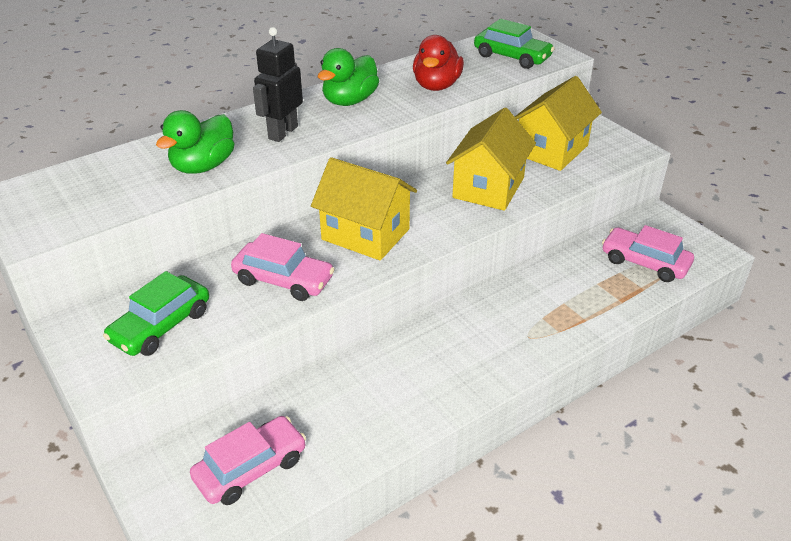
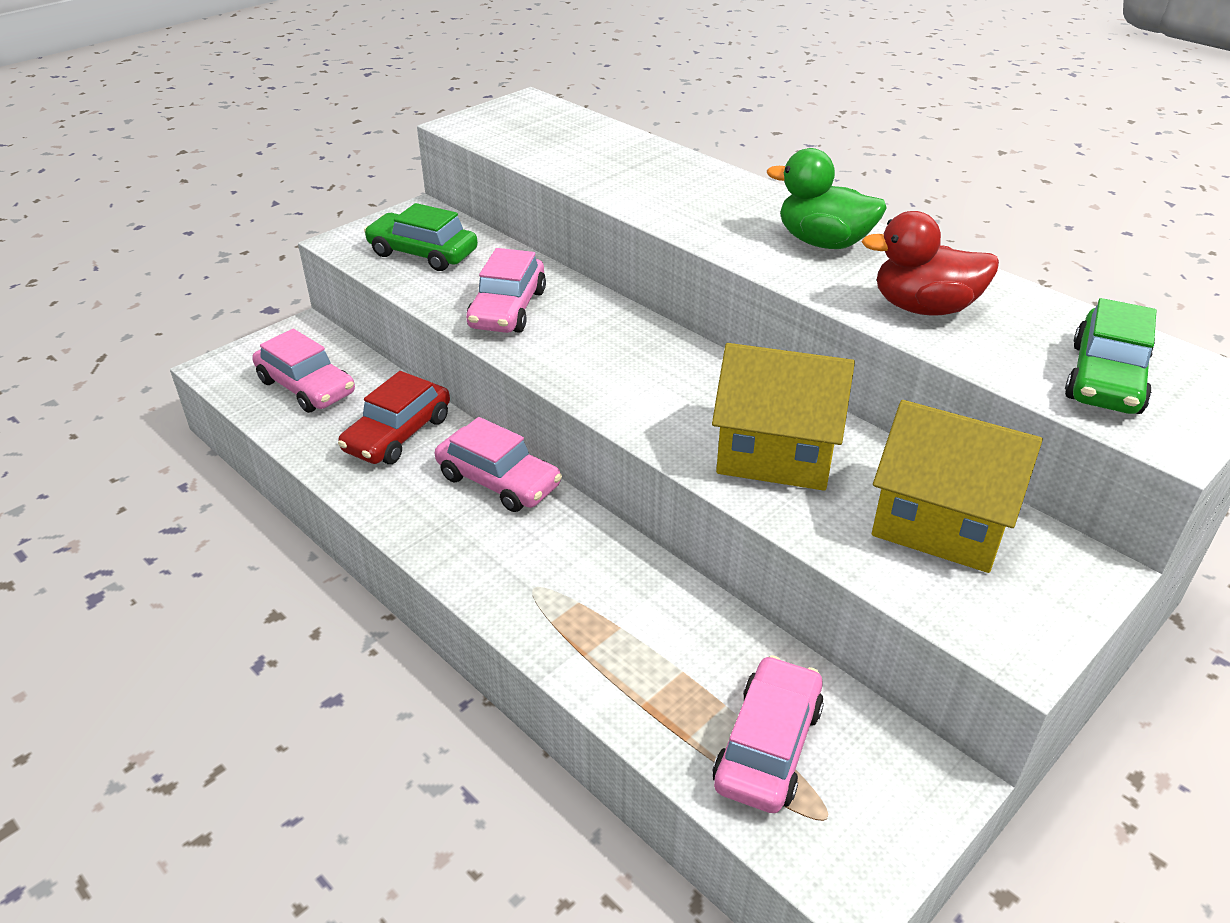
camera: 80 degrees right, 0 degrees up
(203, 166) = (610, 176): green duck -> none
(283, 132) = (709, 209): black robot -> none
(345, 402) = (398, 434): none -> red car
(365, 234) = (614, 353): yellow house -> none
(418, 346) = (498, 481): none -> pink car

